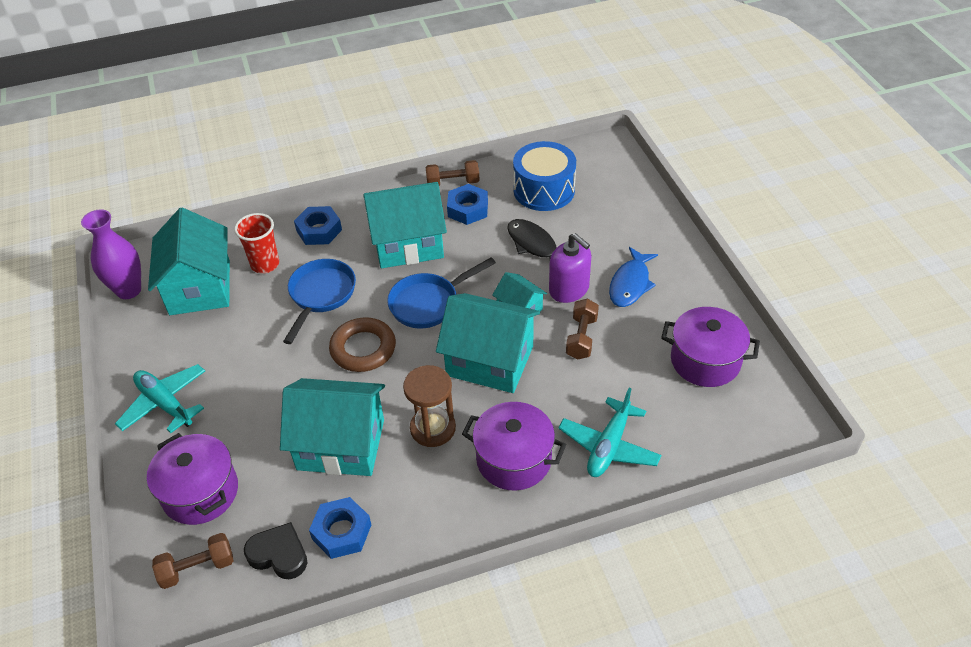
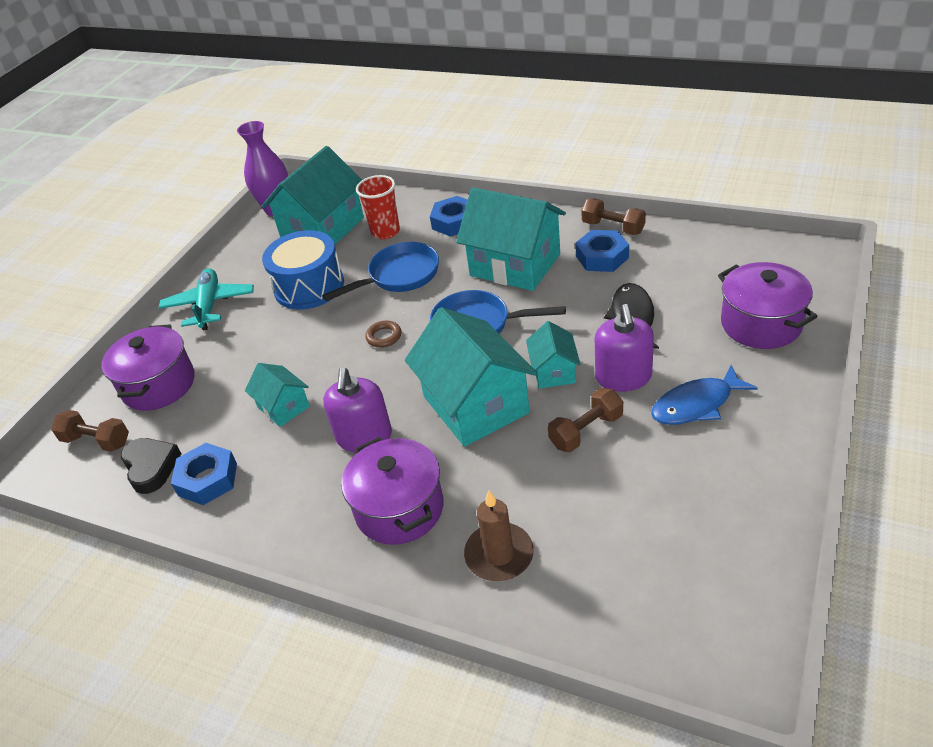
camera: 45 degrees right, 5 degrees down
(341, 444) = (283, 407): turquoise house -> turquoise house, size x0.51
(363, 349) = (384, 337): brown ring -> brown ring, size x0.51
(433, 428) = (364, 437): brown hourglass -> purple soap dispenser
(544, 190) = (698, 270): blue drum -> blue drum (309, 286)
(609, 446) = (499, 555): turquoise plane -> brown candle
(705, 361) = (699, 532): purple pot -> purple pot (761, 324)

